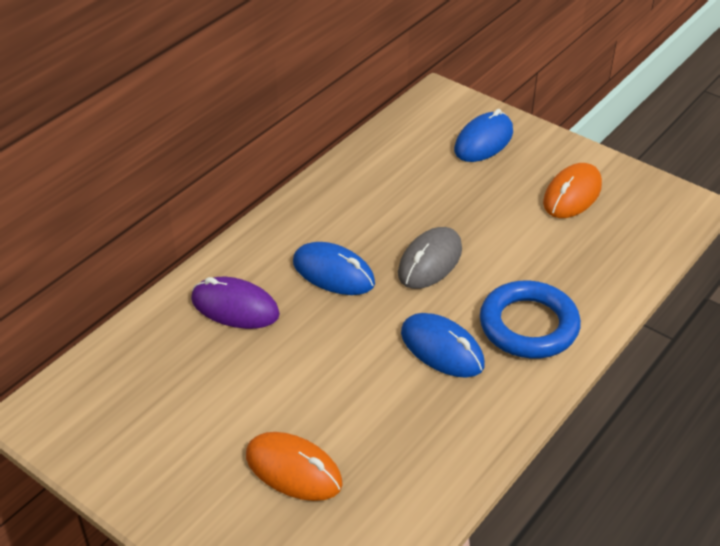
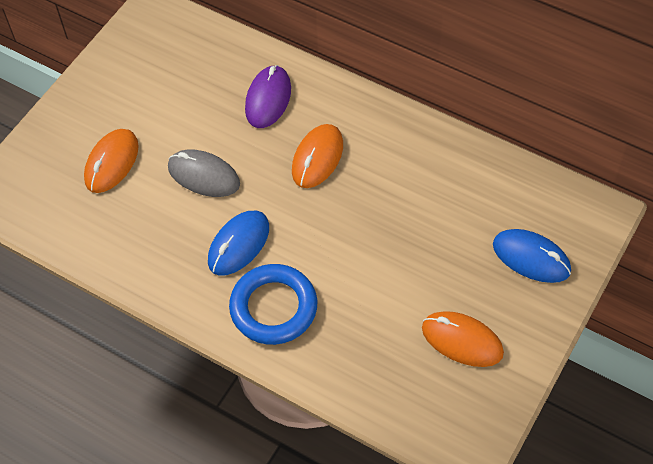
camera: 85 degrees right, 15 degrees up
(333, 273) = (317, 158): blue mouse -> orange mouse
(430, 262) = (343, 227): grey mouse -> grey mouse (203, 176)

